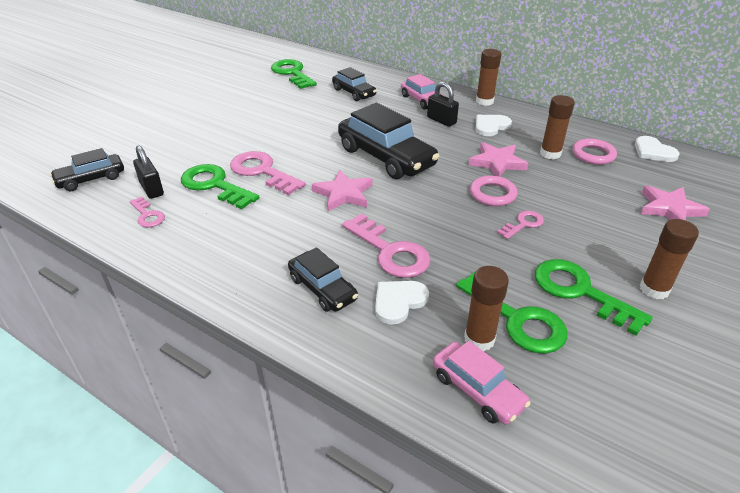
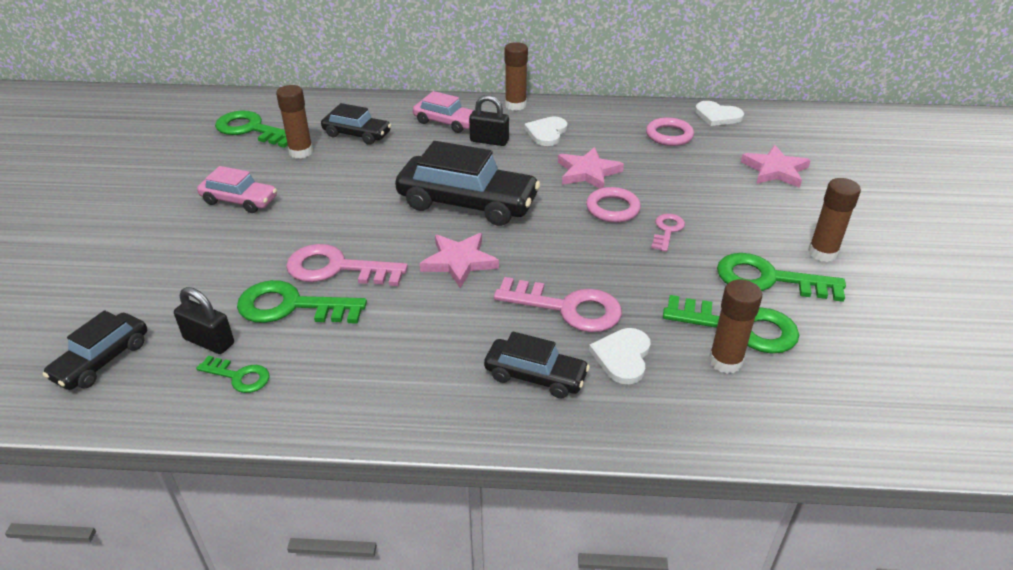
camera: 30 degrees left, 0 degrees up
(147, 215) = (239, 376): pink key -> green key
(477, 390) = (764, 409): pink car -> pink car (239, 201)
(550, 154) = (629, 146): brown glue stick -> brown glue stick (301, 152)

